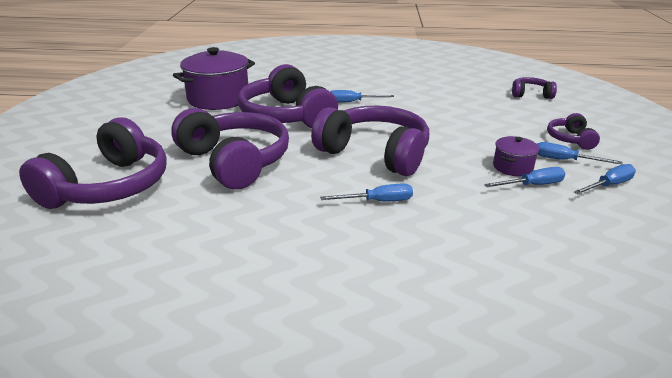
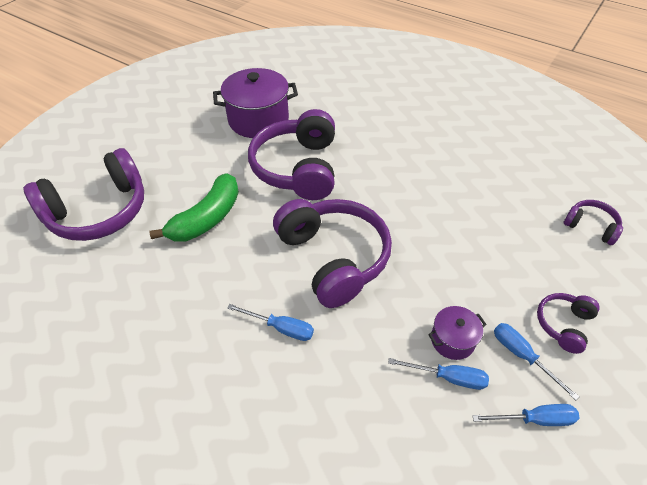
camera: 30 degrees right, 20 degrees up
(234, 162) = (207, 218): purple headphones -> green banana
(352, 102) = (376, 168): blue screwdriver -> none

